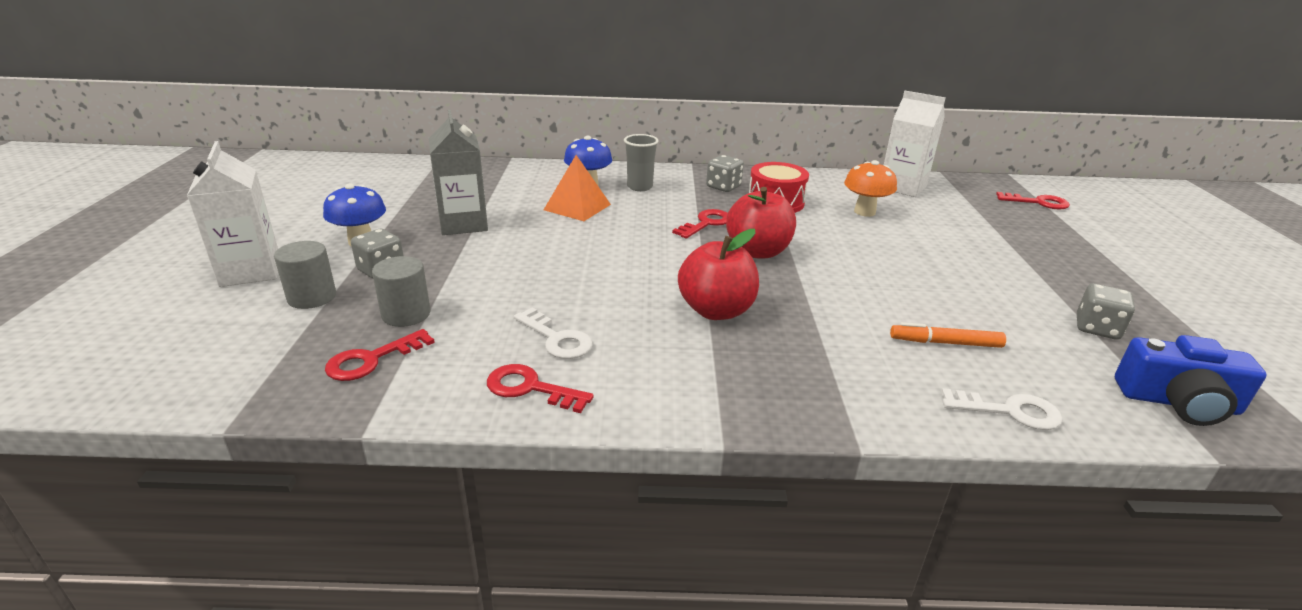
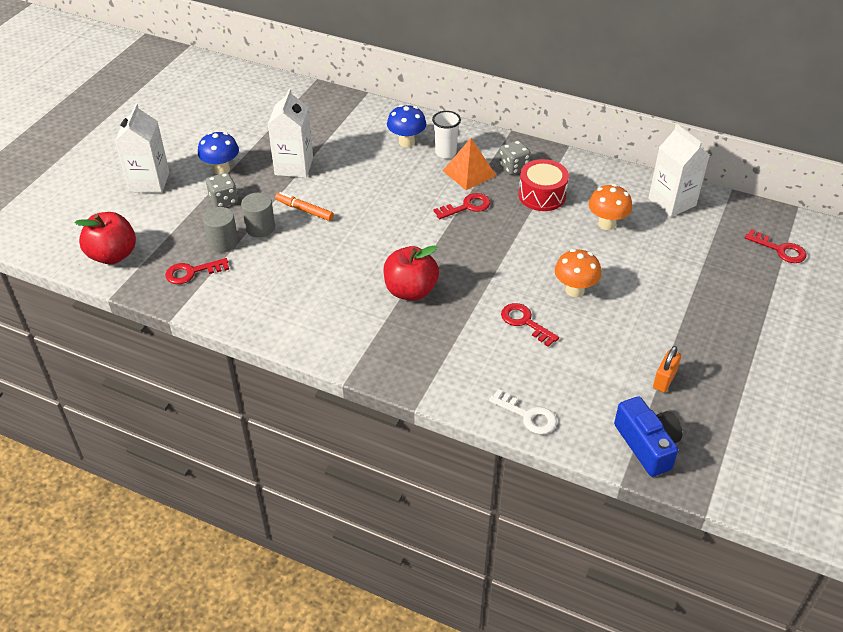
camera: 25 degrees right, 15 degrees up
(312, 297) = (176, 214): grey cylinder -> grey cylinder (260, 228)
(463, 224) = (294, 166): grey carton -> white carton
(530, 388) = (265, 317): red key -> red key (525, 322)
(556, 339) = (298, 285): white key -> none
(577, 207) = (383, 166): orange pyramid -> orange pyramid (469, 173)
(640, 187) = (445, 152): grey cup -> white cup
(758, 251) = (482, 245): red apple -> red apple (113, 255)
(901, 270) = (574, 290): none -> orange mushroom
(946, 343) = (540, 359): orange marker -> orange marker (304, 210)
(1097, 328) = (664, 379): grey dice -> orange padlock
(1178, 402) = (647, 445): blue camera -> blue camera turned 150 degrees counterclockwise

